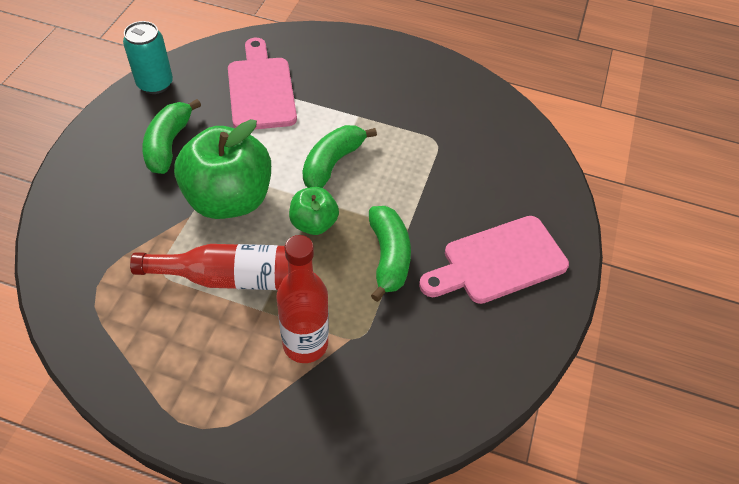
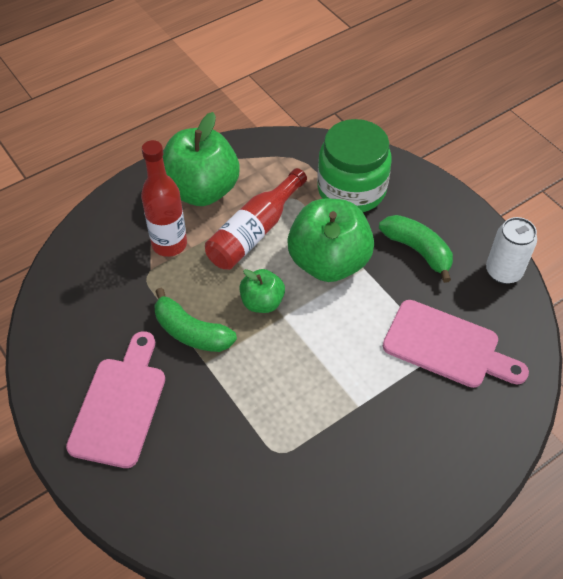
camera: 130 degrees right, 0 degrees up
(116, 227) = (351, 189): none -> green jar
(155, 84) = (503, 271): turquoise can -> white can
(206, 365) = (201, 190): none -> green apple
(332, 163) = (314, 350): green banana -> none

